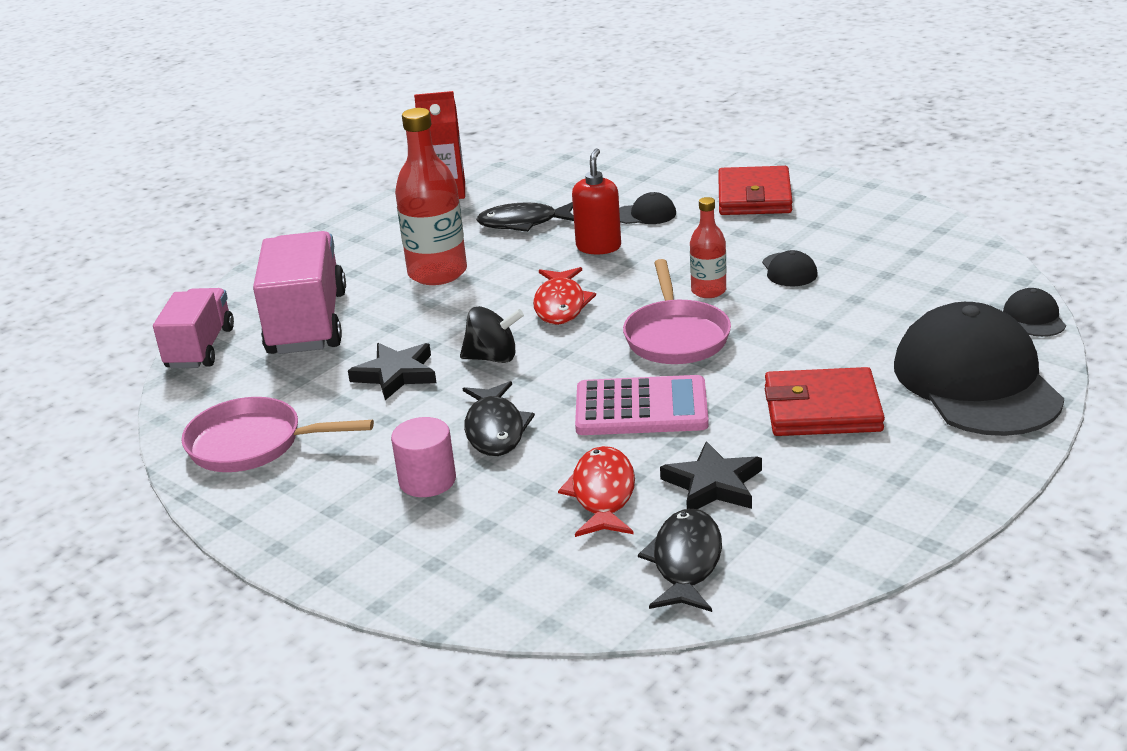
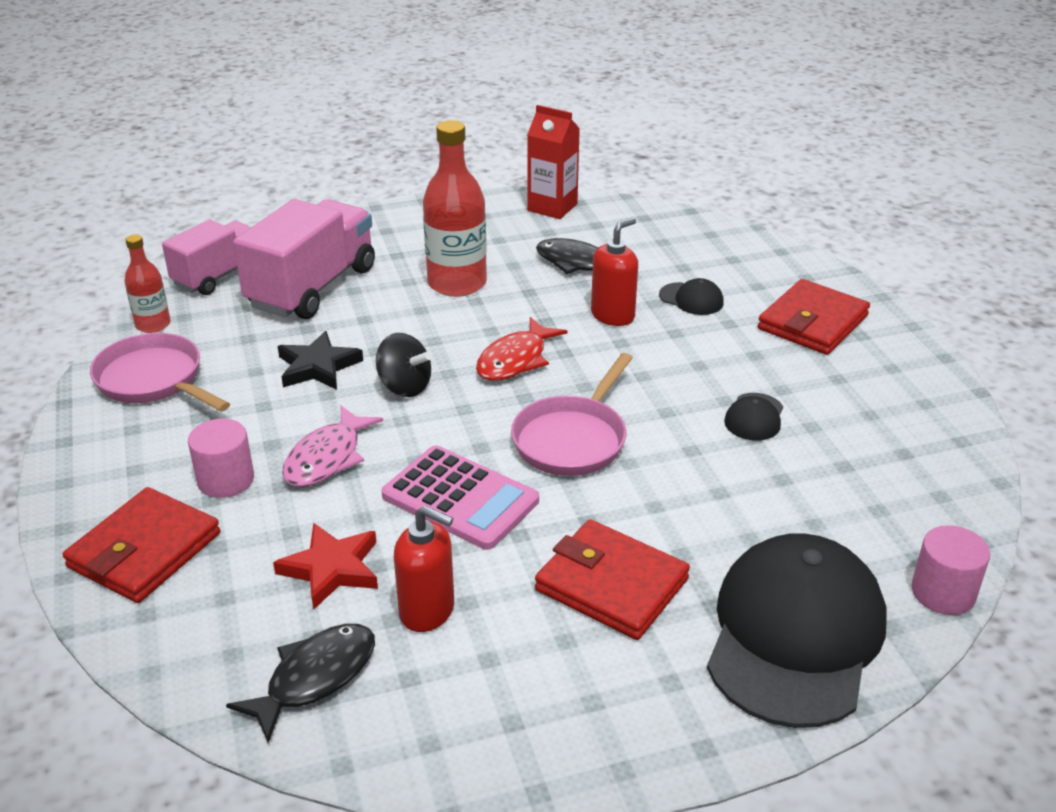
camera: 30 degrees right, 5 degrees up
(425, 555) = (144, 550): none -> red wallet
(495, 429) = (327, 458): black fish -> pink fish
(602, 494) = (331, 569): red fish -> red star
(708, 291) = (655, 405): red bottle -> red bottle (153, 325)
(713, 484) = (427, 611): black star -> red soap dispenser
(1034, 318) = (943, 592): black cap -> pink cylinder

